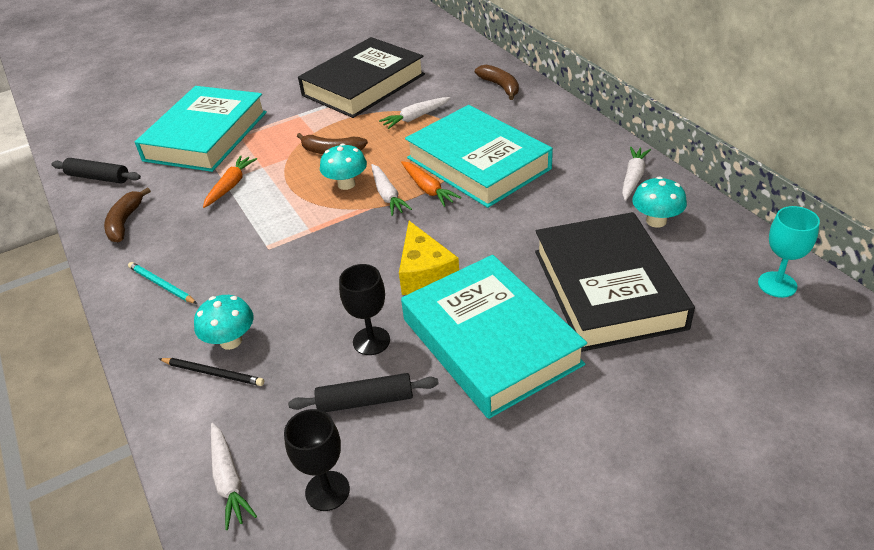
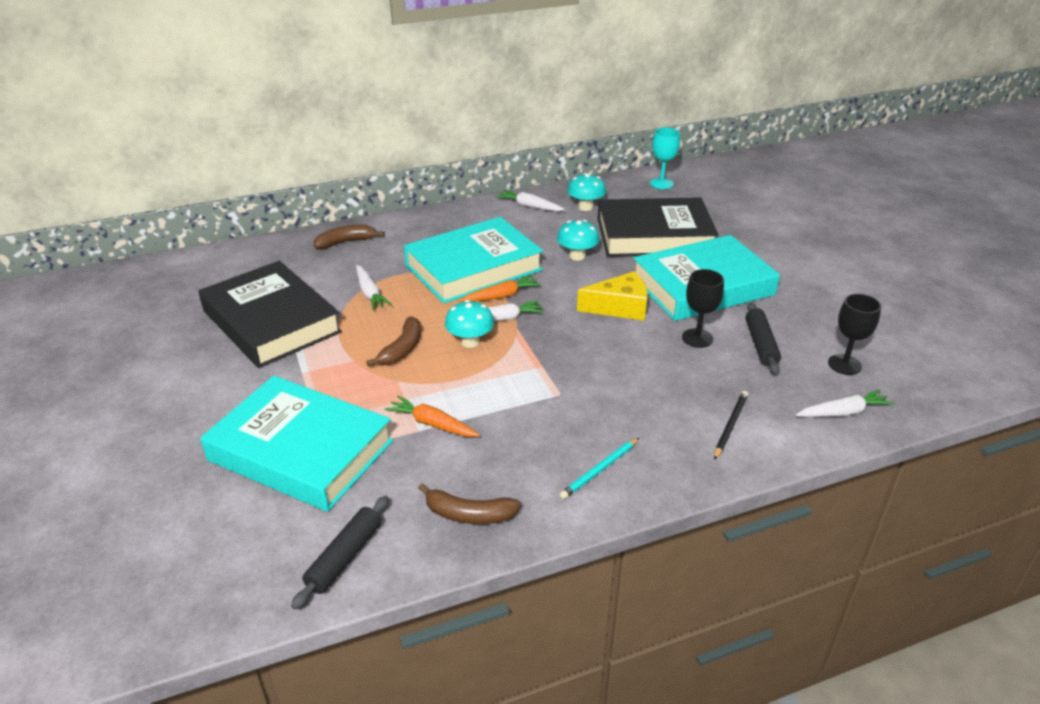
camera: 85 degrees left, 5 degrees down
(231, 341) = (690, 416): turquoise mushroom -> turquoise mushroom (577, 256)

